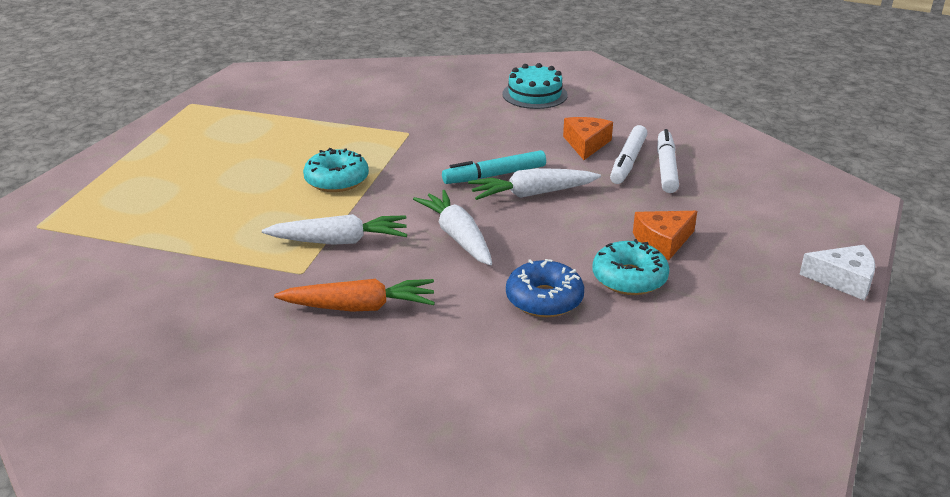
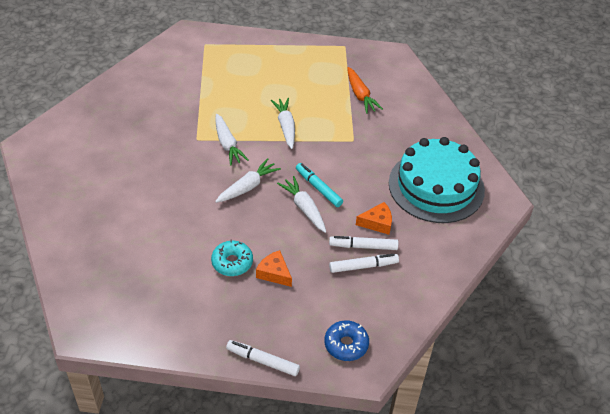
camera: 70 degrees right, 15 degrees up
(336, 180) = (286, 126): turquoise donut -> white carrot
(360, 307) = (175, 166): orange carrot -> orange carrot (360, 95)
(534, 94) = (436, 186): turquoise cake -> turquoise cake, size x2.12
(544, 299) = (202, 231): blue donut -> blue donut (346, 344)
(843, 280) = (262, 361): white cheese -> white marker

